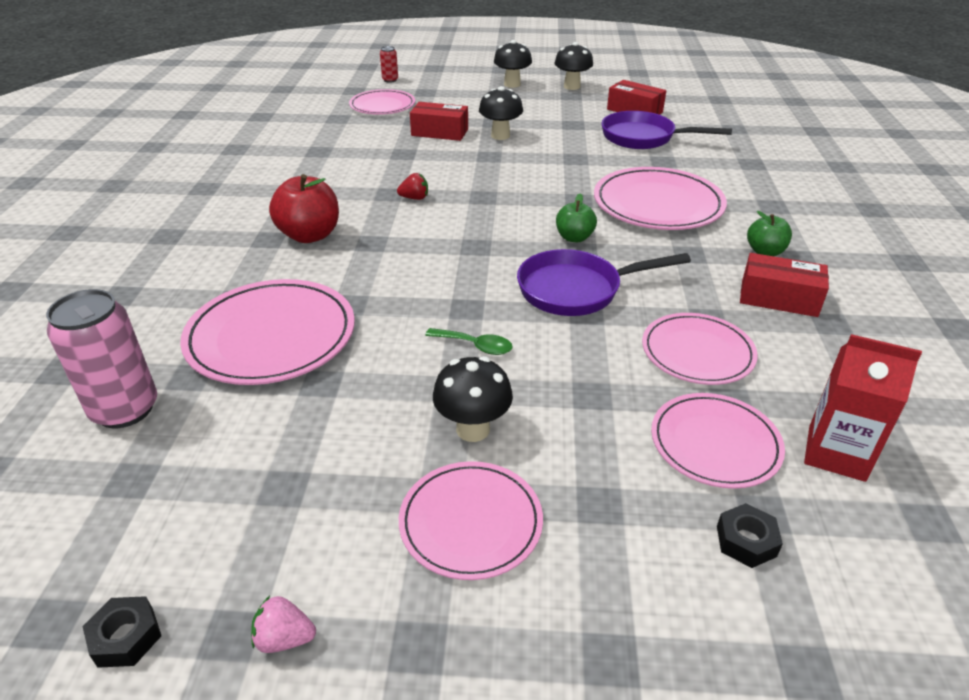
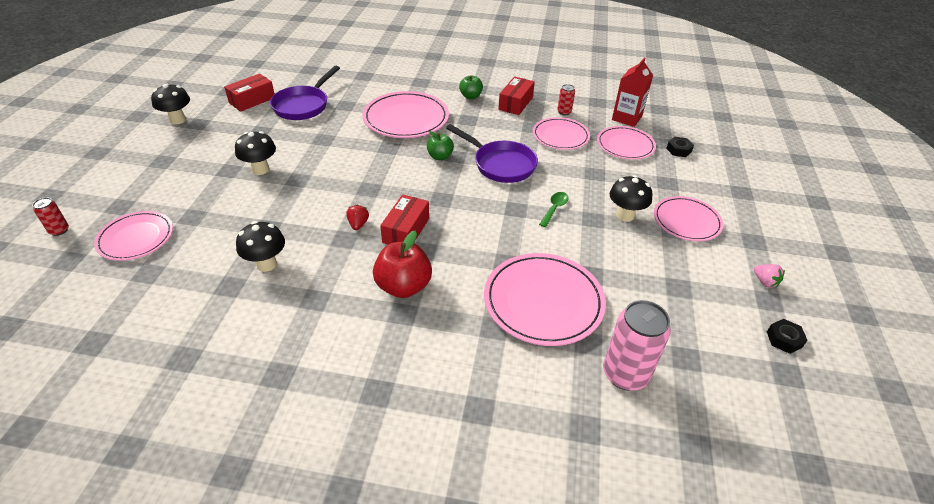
camera: 85 degrees left, 5 degrees up
(284, 638) = (765, 282): pink strawberry -> pink strawberry turned 45 degrees counterclockwise
(439, 132) = (232, 203): red box -> red box (406, 230)
(512, 84) = (145, 150): black mushroom -> black mushroom (266, 264)
(576, 290) = (500, 164): purple pan -> purple pan turned 45 degrees counterclockwise
(791, 357) = (564, 112): none -> red can

